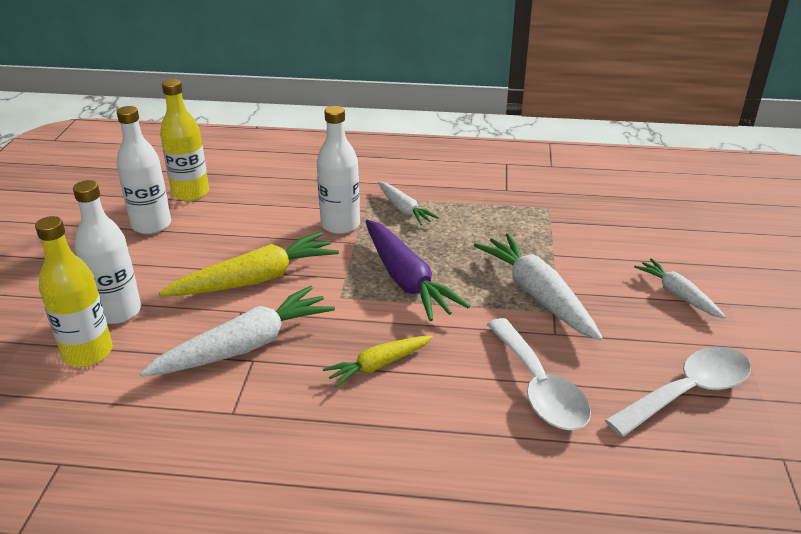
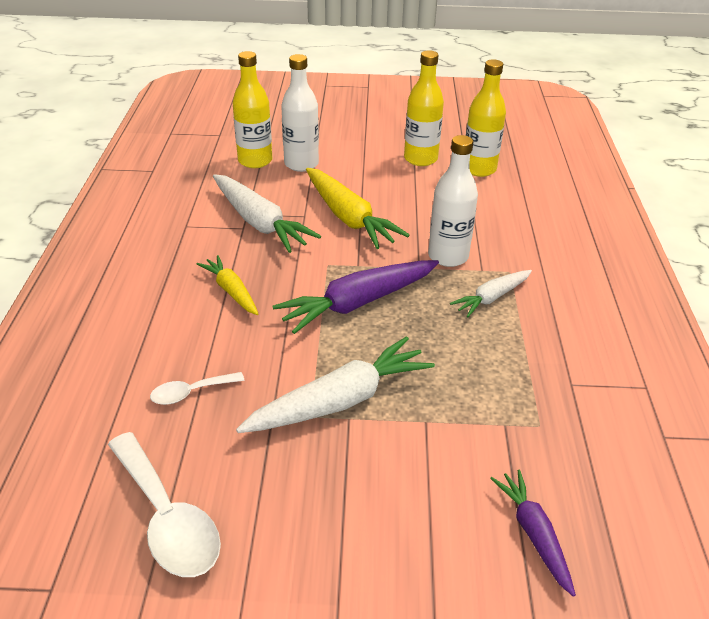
camera: 85 degrees right, 5 degrees up
(151, 225) = (420, 159): white bottle -> yellow bottle
(539, 387) = (190, 393): white spoon -> white spoon, size x0.54
(645, 222) = (533, 534): none -> purple carrot
(678, 295) = (352, 543): white carrot -> none

